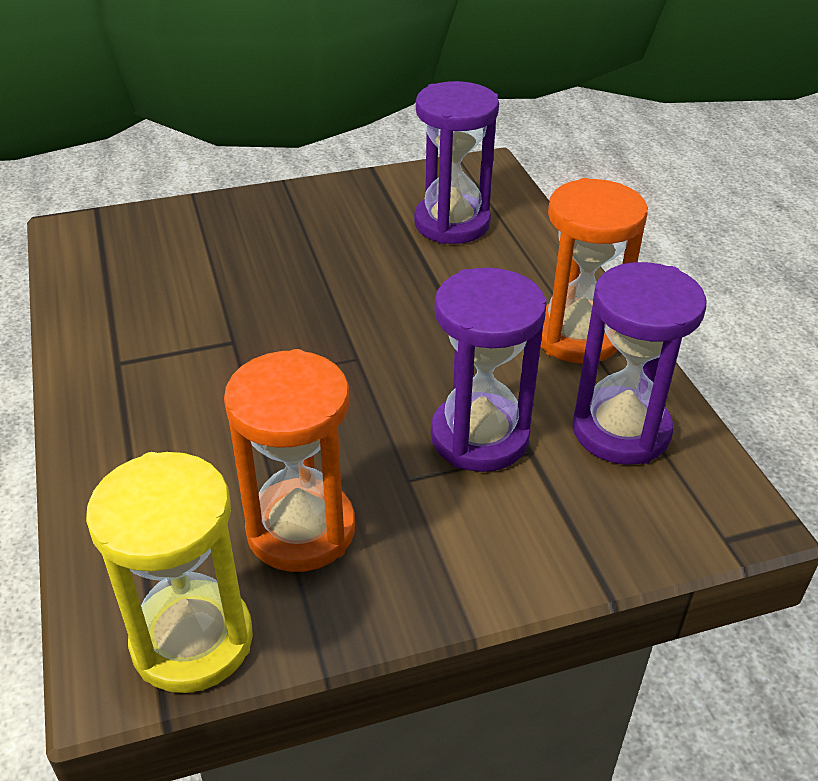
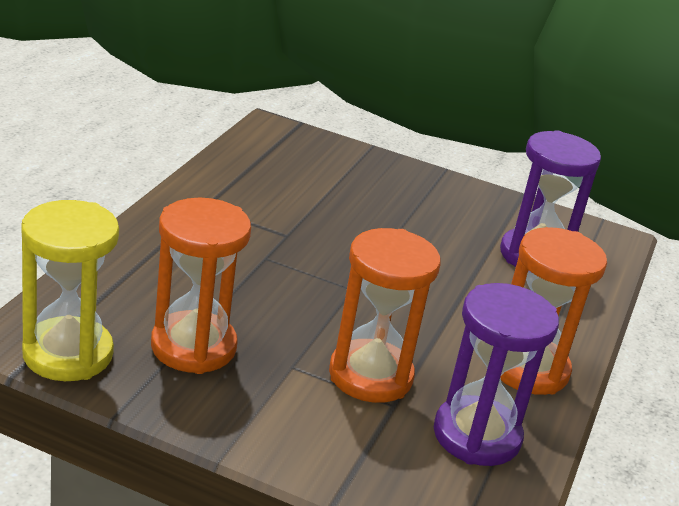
camera: 35 degrees right, 10 degrees down
(479, 437) = (370, 376): purple hourglass -> orange hourglass

